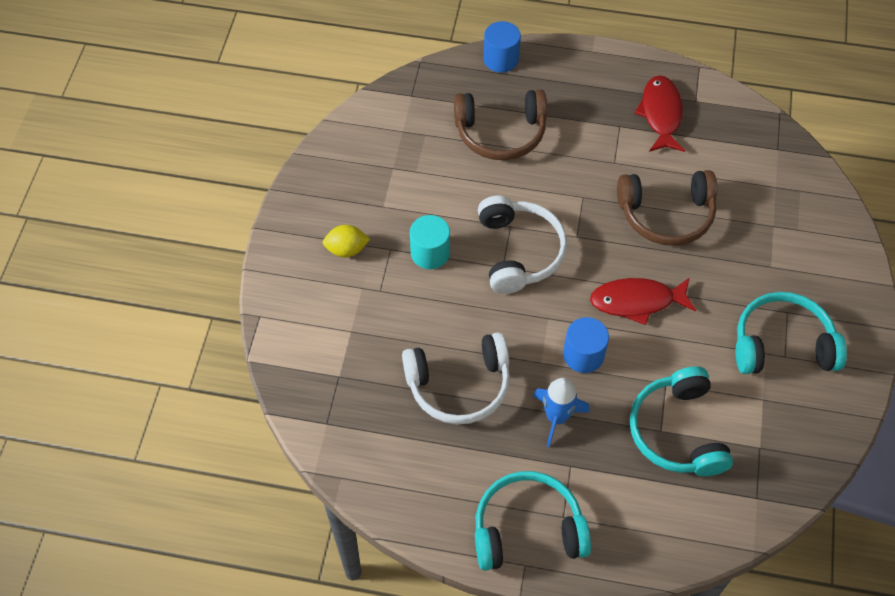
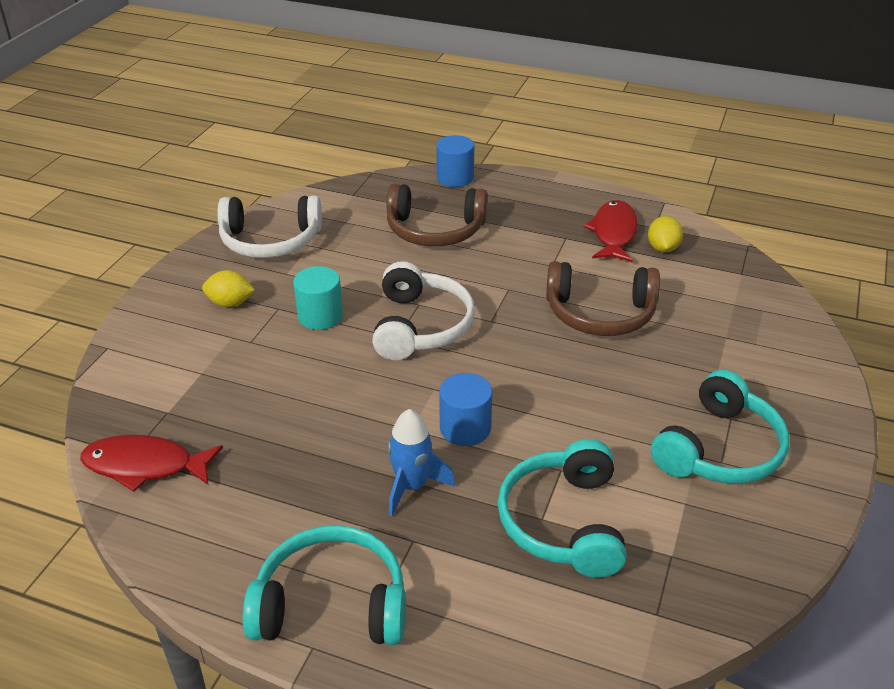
camera: 10 degrees right, 20 degrees down
(459, 385) = (304, 438): white headphones -> white headphones (270, 241)
(637, 301) = (545, 386): red fish -> red fish (145, 466)
(706, 127) = (662, 248): none -> yellow lemon
(782, 344) = (719, 449): turquoise headphones -> turquoise headphones turned 120 degrees clockwise

